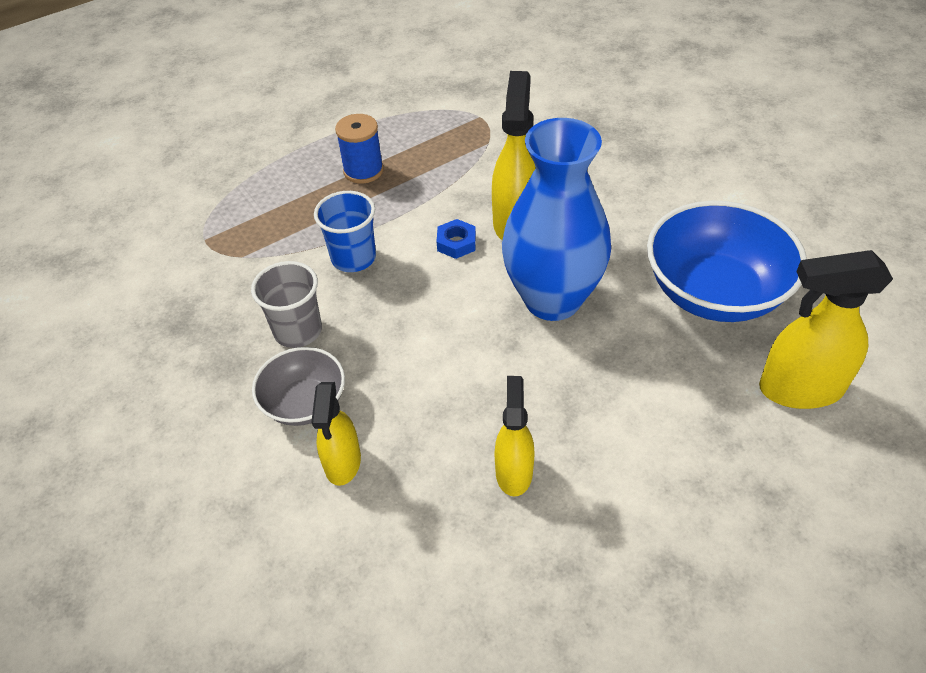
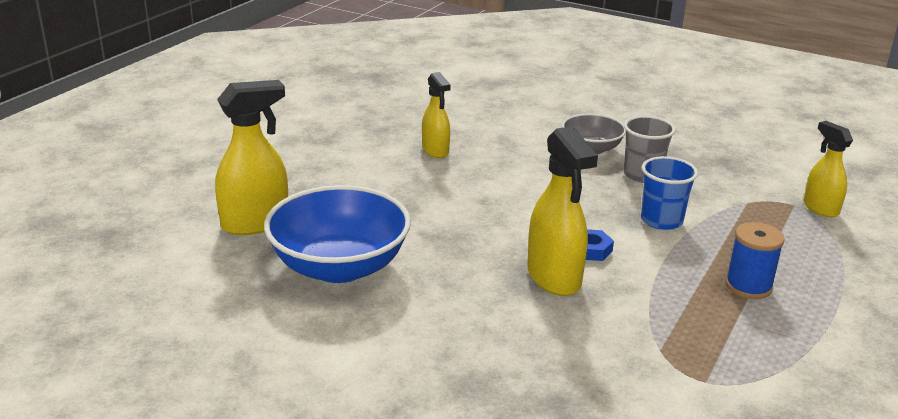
camera: 150 degrees right, 20 degrees down
(343, 463) = (539, 134): yellow spray bottle -> yellow spray bottle (820, 208)
(552, 299) = (475, 231): blue vase -> none

